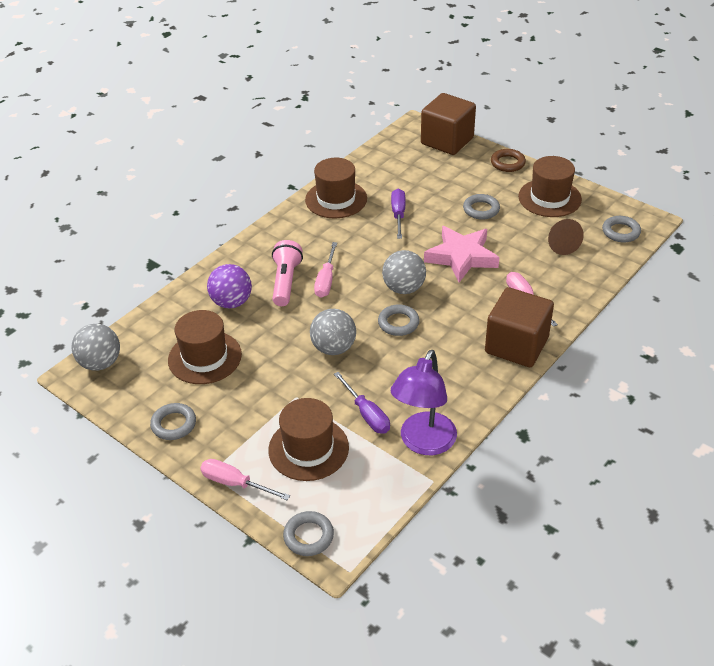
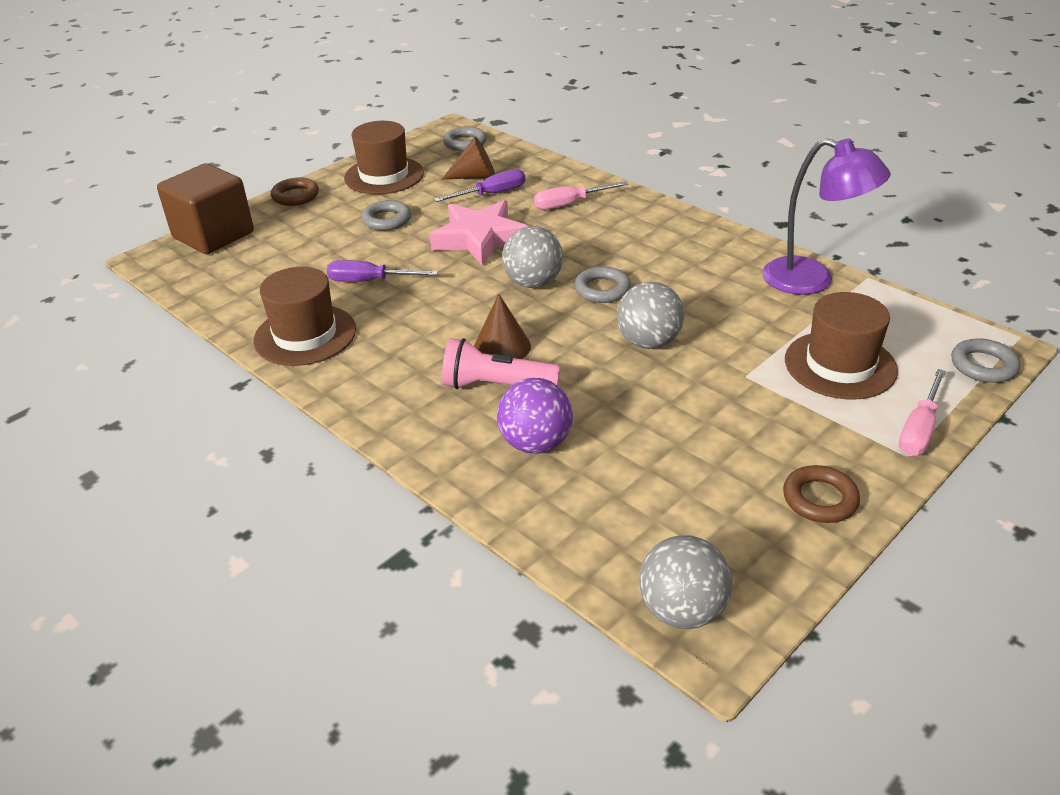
camera: 85 degrees left, 5 degrees down
(174, 424) = (819, 499): grey ring -> brown ring
(205, 357) = (667, 470): brown hat -> none
(326, 280) = (502, 347): pink screwdriver -> brown cone
(367, 414) = (771, 318): purple screwdriver -> purple screwdriver (491, 194)
(516, 345) = (647, 214): brown cube -> none

